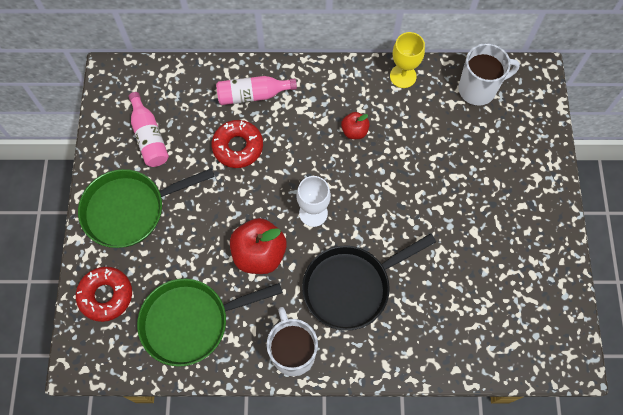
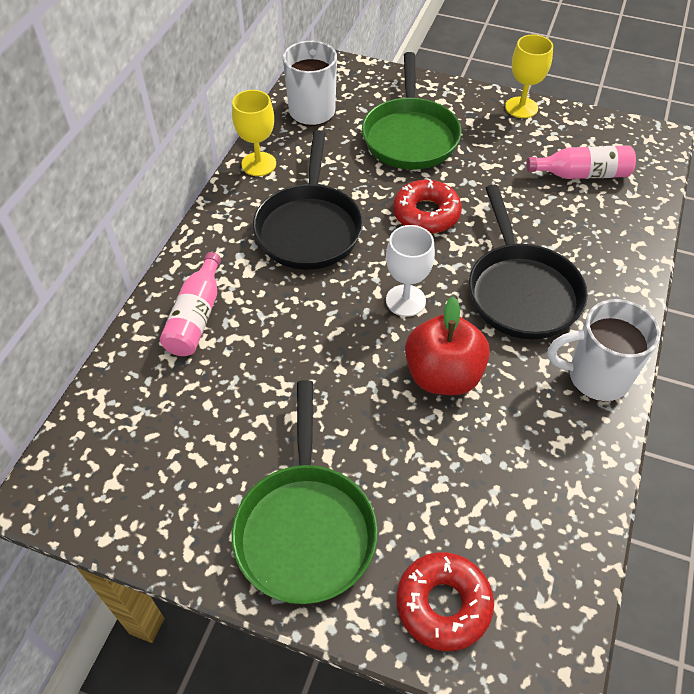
camera: 70 degrees left, 15 degrees down
(149, 137) = (191, 466): pink bottle -> pink bottle (582, 174)
(191, 322) = (521, 489): green pan -> green pan (410, 136)
(238, 147) = (268, 356): red donut -> red donut (426, 214)
(354, 131) = (309, 228): red apple -> black pan
(559, 241) = (521, 107): none -> yellow goblet

